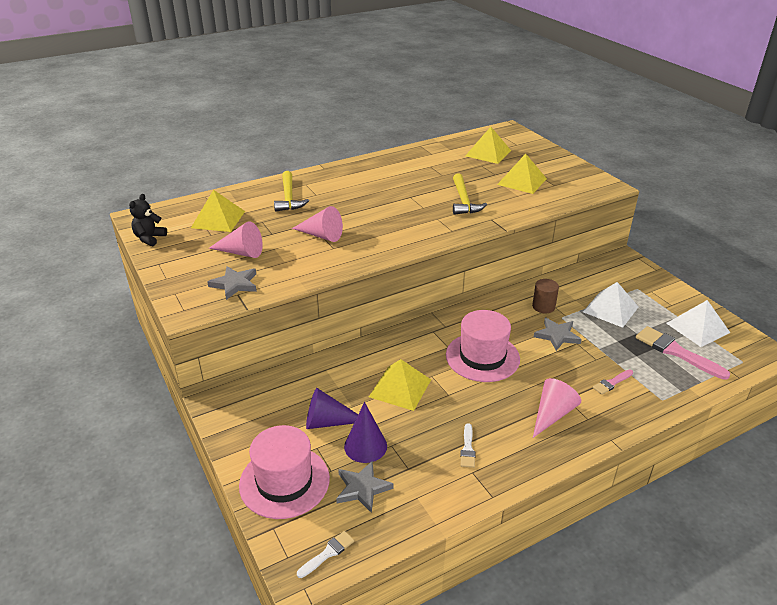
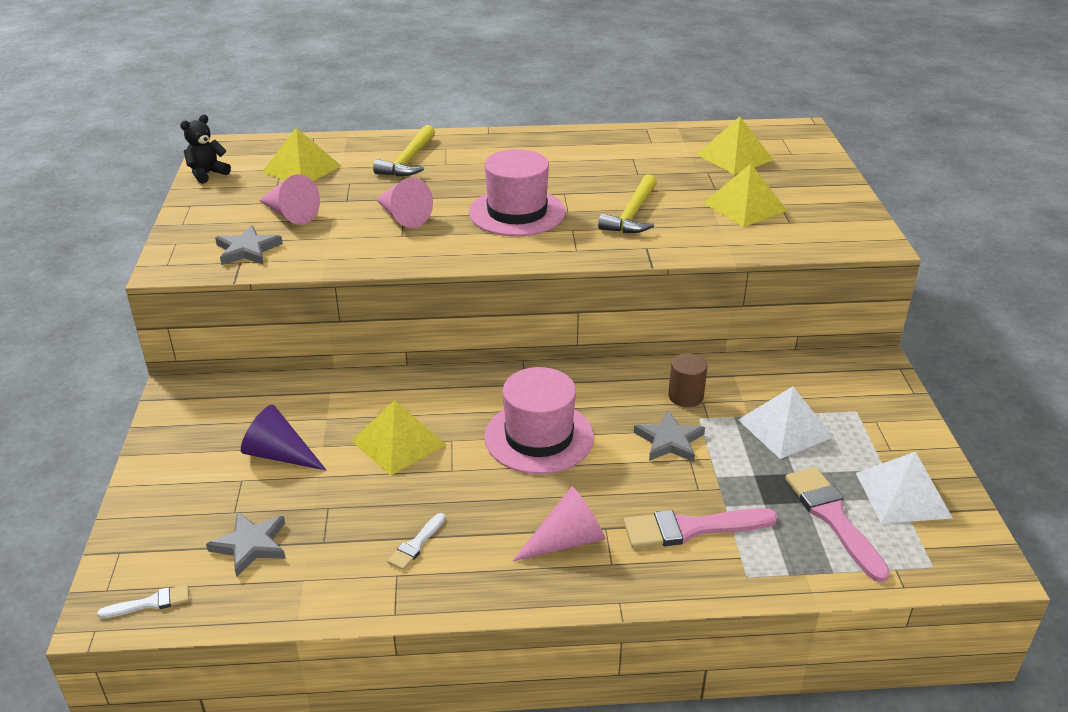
camera: 25 degrees right, 0 degrees up
(284, 481) = (174, 505): pink hat -> pink hat (517, 212)
(365, 446) = (297, 497): purple cone -> none
(612, 383) = (691, 528): pink brush -> pink brush, size x1.91

